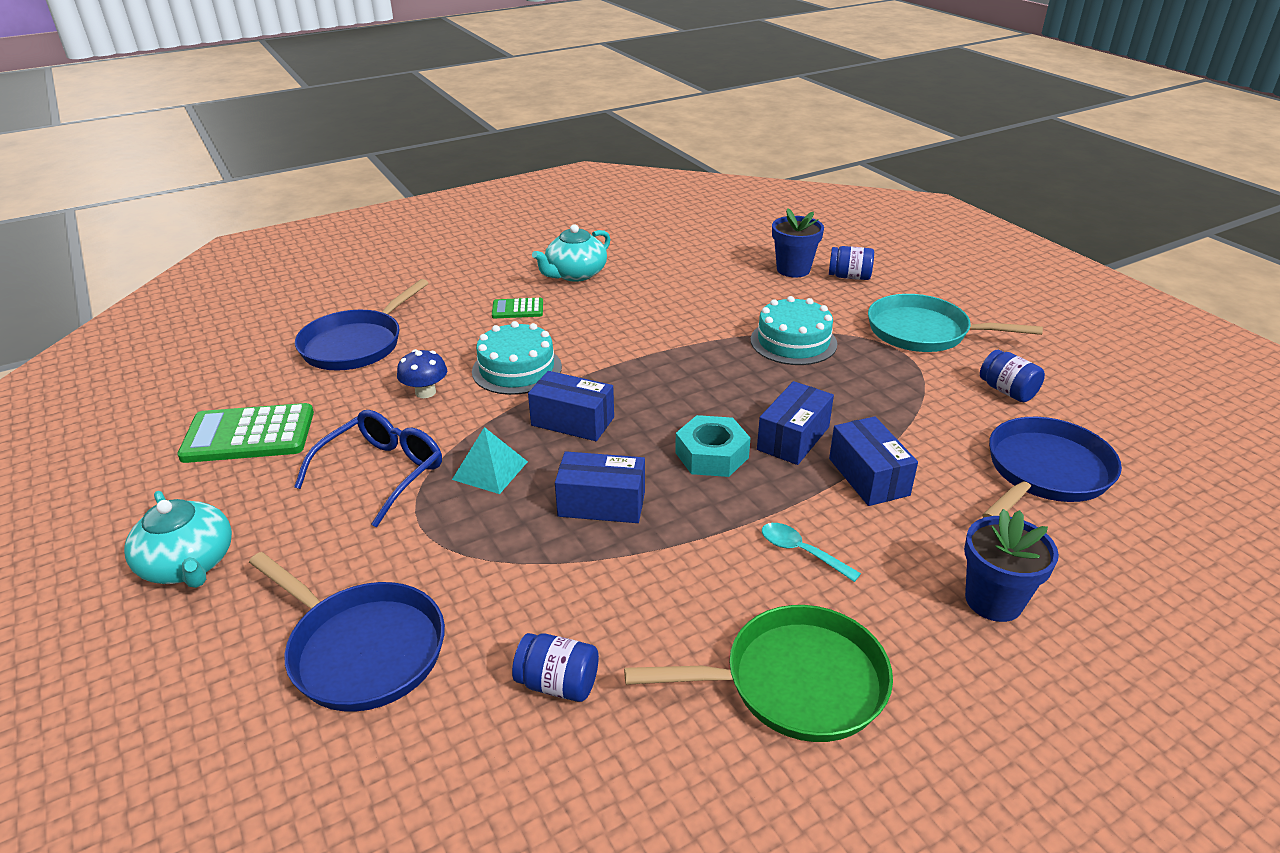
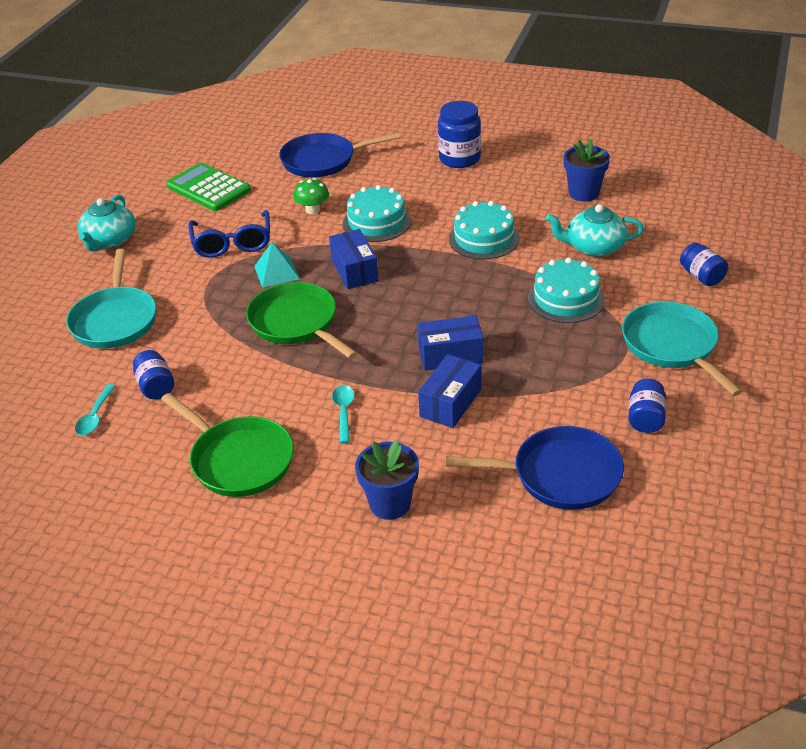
camera: 50 degrees right, 5 degrees up
(362, 649) = (115, 320): blue pan -> turquoise pan
(383, 472) = (232, 243): blue glasses -> blue glasses turned 90 degrees clockwise
(425, 392) = (313, 210): blue mushroom -> green mushroom
(503, 282) = (459, 159): none -> blue jar
(517, 309) = (438, 182): green calculator -> none
(540, 785) = (95, 416): none -> turquoise spoon
(575, 274) = (512, 174): turquoise teapot -> turquoise teapot (594, 247)
(601, 504) = (296, 323): blue box -> green pan
(643, 332) = (484, 238): none -> turquoise cake
(711, 455) = (390, 335): turquoise nut -> none
(793, 269) = (669, 248): blue flower pot -> blue flower pot (583, 193)

